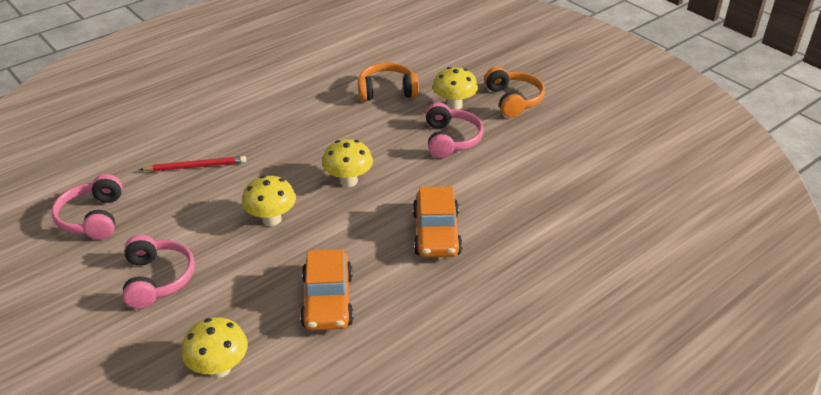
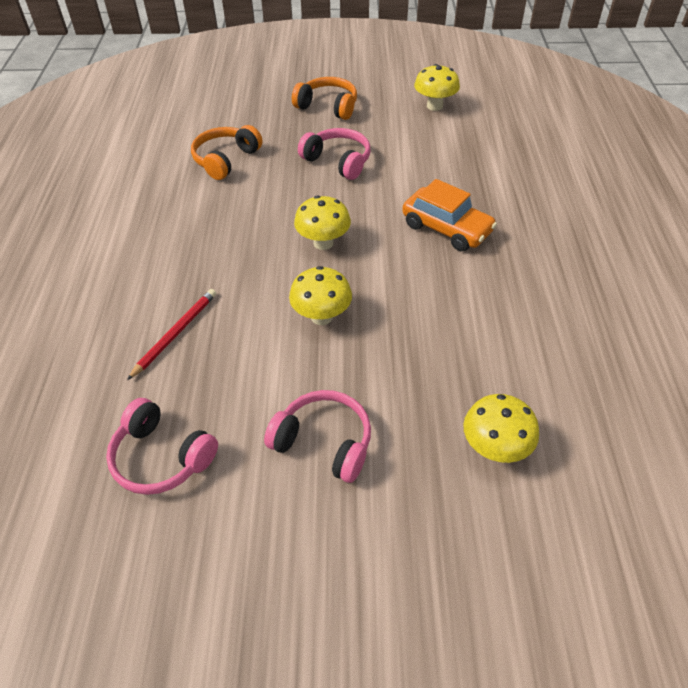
camera: 50 degrees left, 10 degrees up
(328, 301) = (469, 332): orange car -> none
(454, 105) = (295, 136): yellow mushroom -> yellow mushroom (434, 106)

